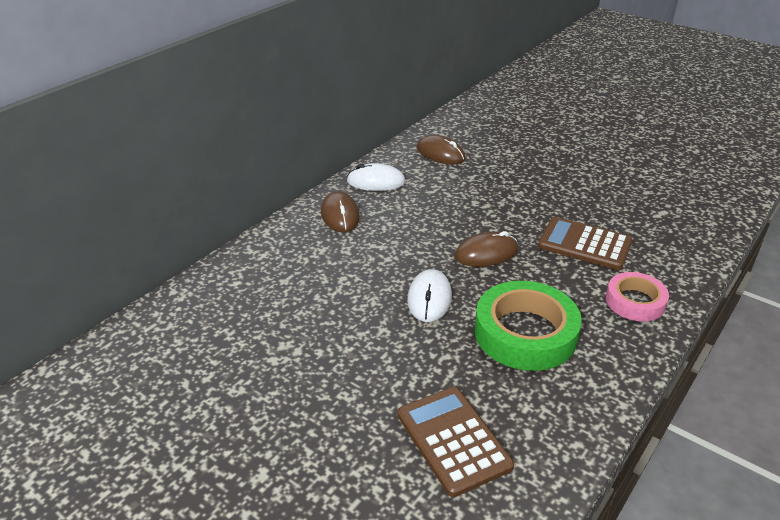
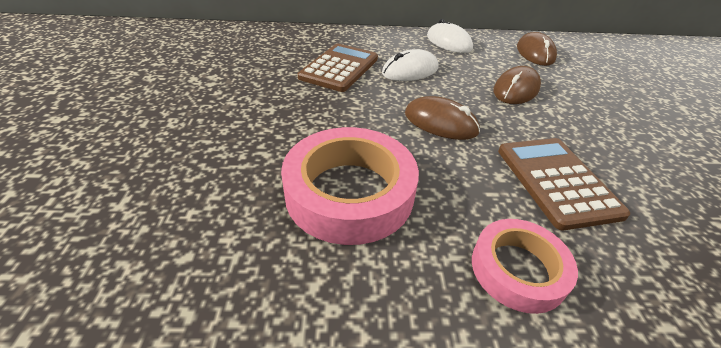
camera: 50 degrees right, 5 degrees up
(340, 215) = (386, 44): brown mouse -> brown mouse (516, 89)
(429, 298) = (336, 116): white mouse -> white mouse (410, 70)
(453, 440) = (143, 203): brown calculator -> brown calculator (339, 68)
(525, 333) = (349, 192): green tape -> pink tape

